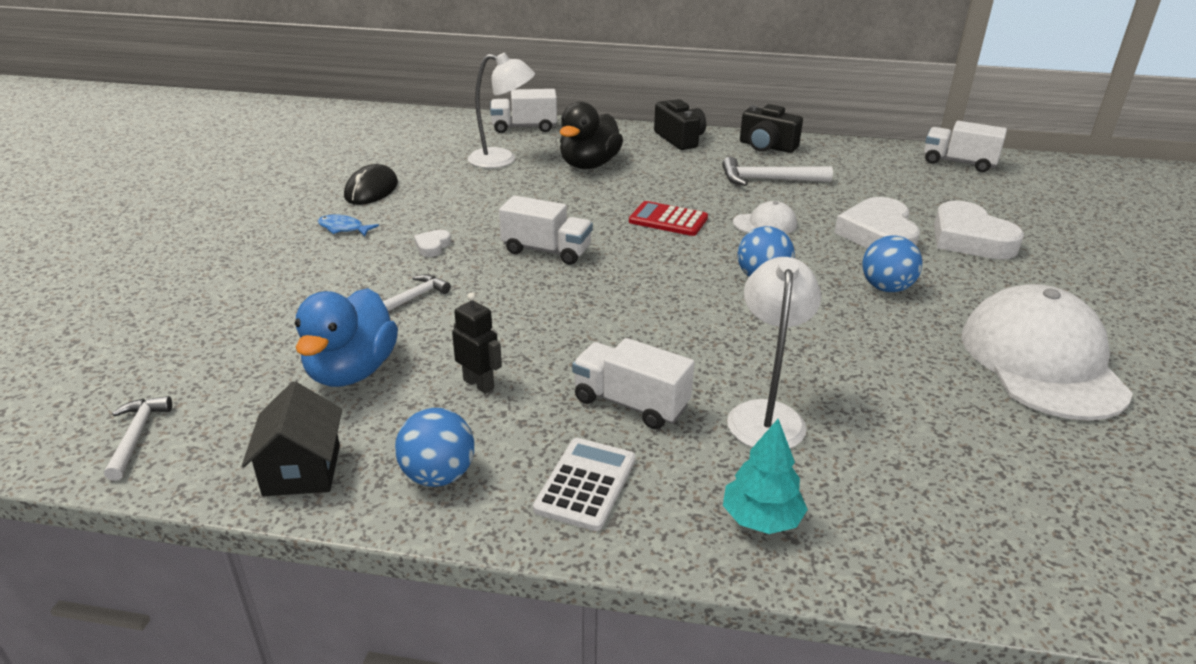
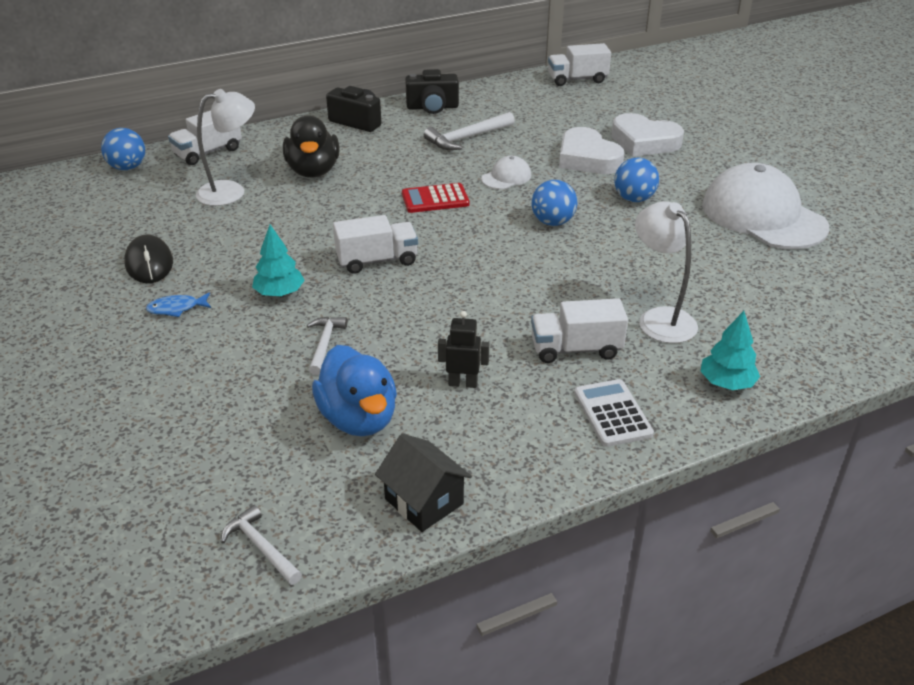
camera: 35 degrees left, 5 degrees up
(432, 246) = (279, 293): white heart -> turquoise tree
(438, 475) = (519, 456): blue ball -> blue ball (127, 167)

